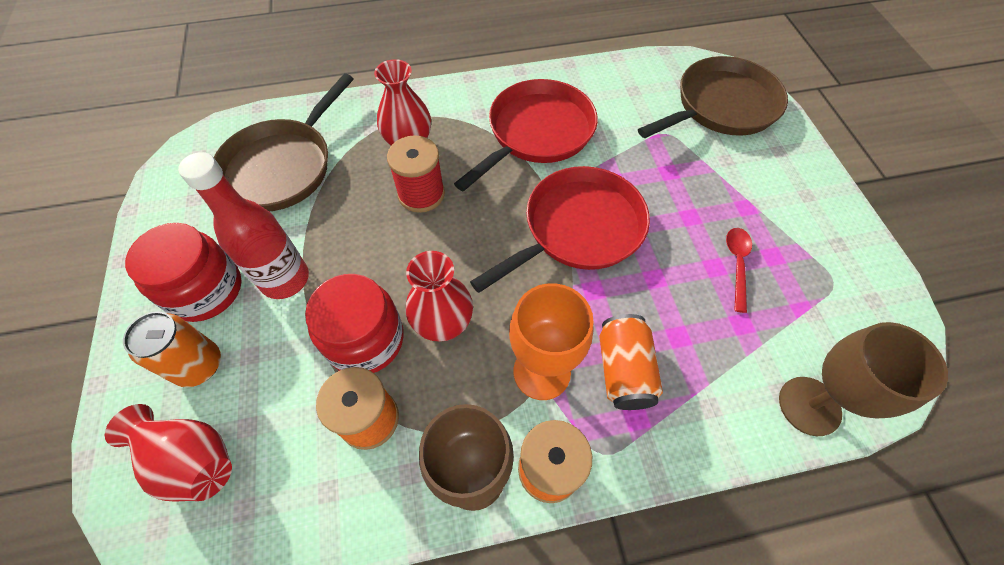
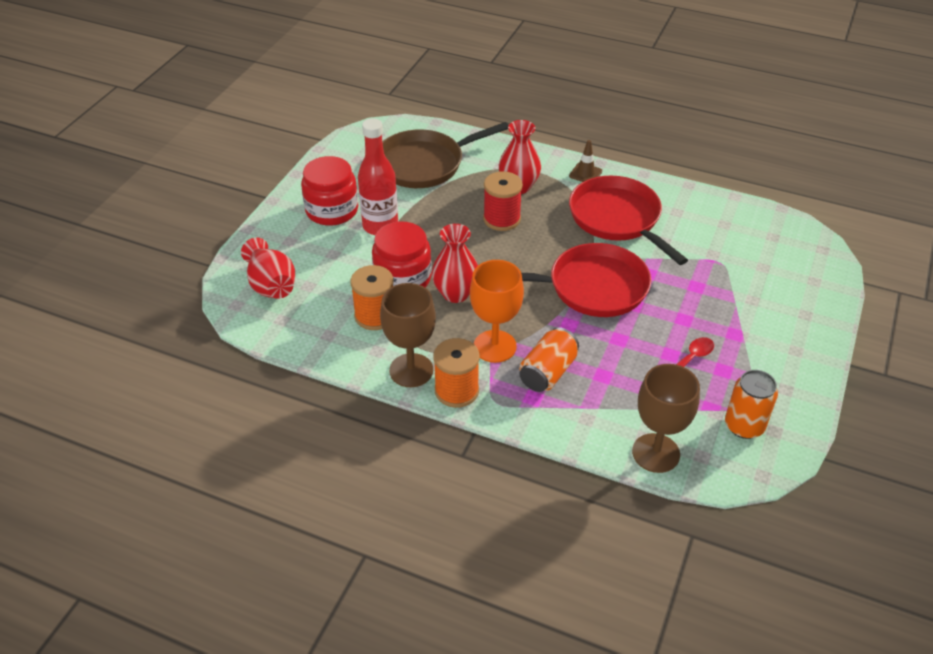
camera: 35 degrees right, 15 degrees down
(199, 365) = (303, 245): orange can -> orange can (744, 426)
(465, 96) = (585, 173): none -> brown traffic cone
(537, 133) = (618, 219): red pan -> red pan turned 105 degrees counterclockwise
(721, 106) = (788, 265): brown pan -> none

